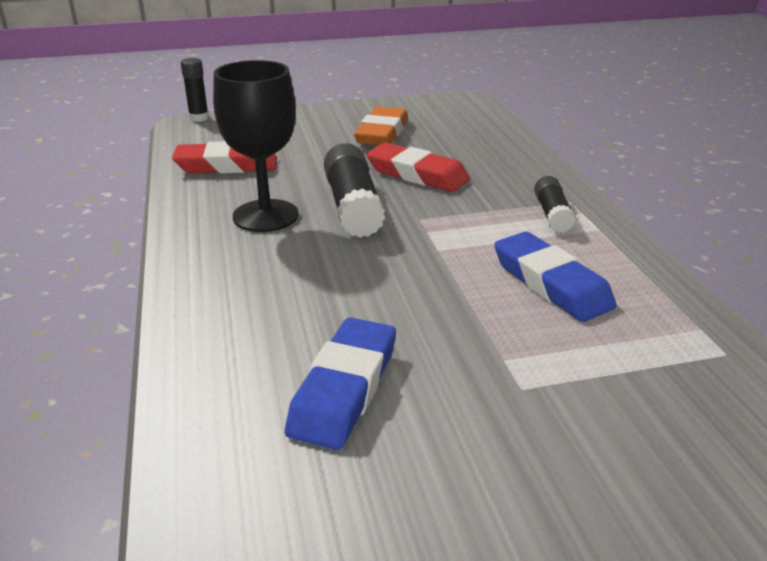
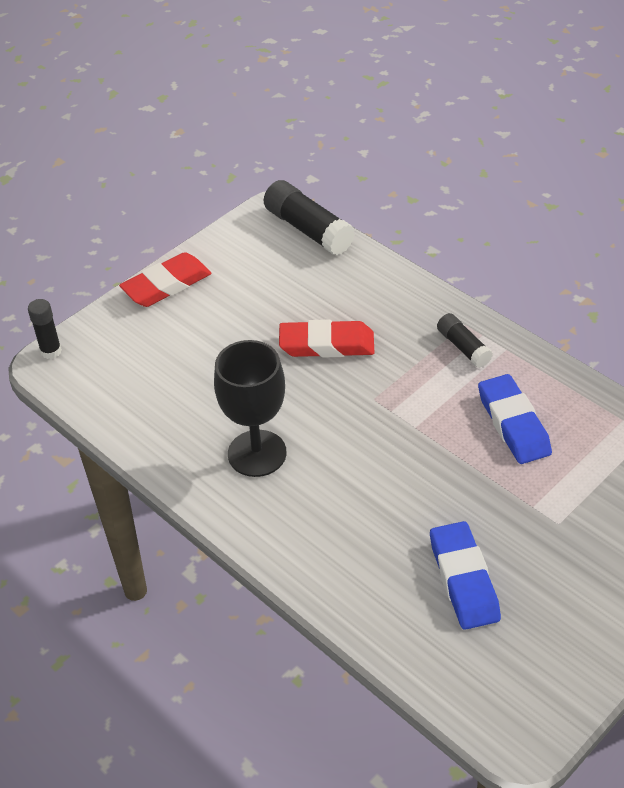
camera: 30 degrees left, 15 degrees up
(227, 166) = (157, 408): red eraser -> red eraser (167, 285)
(353, 206) = (313, 409): black glue stick -> black glue stick (308, 229)
(382, 133) = (247, 298): orange eraser -> none
(551, 283) = (513, 424): blue eraser -> blue eraser turned 45 degrees clockwise

